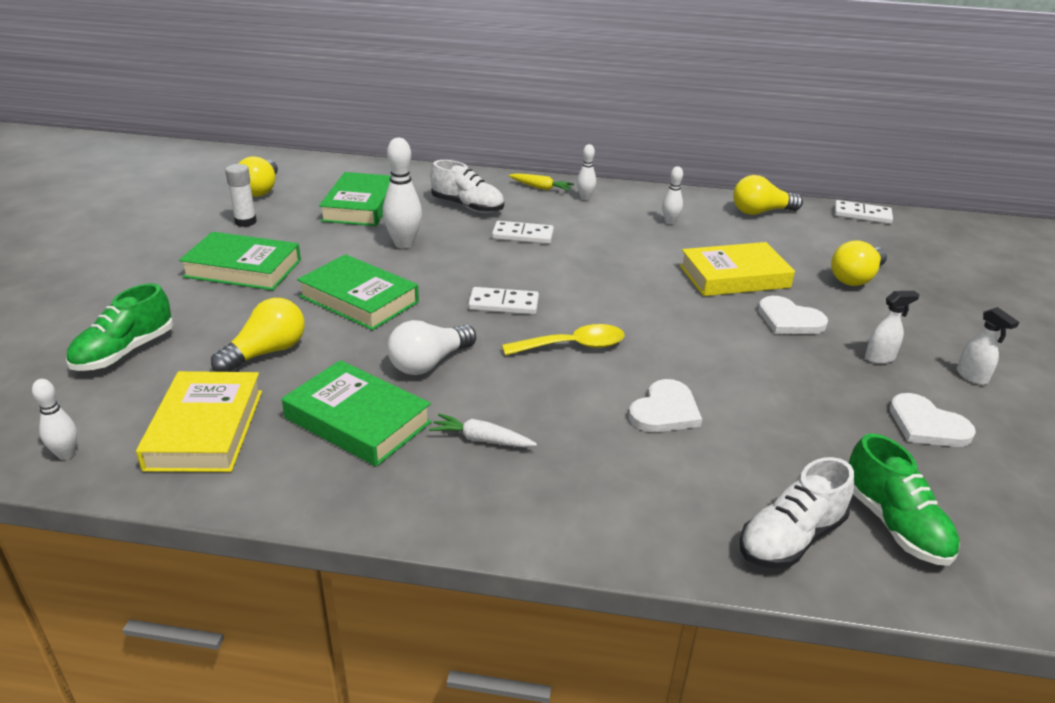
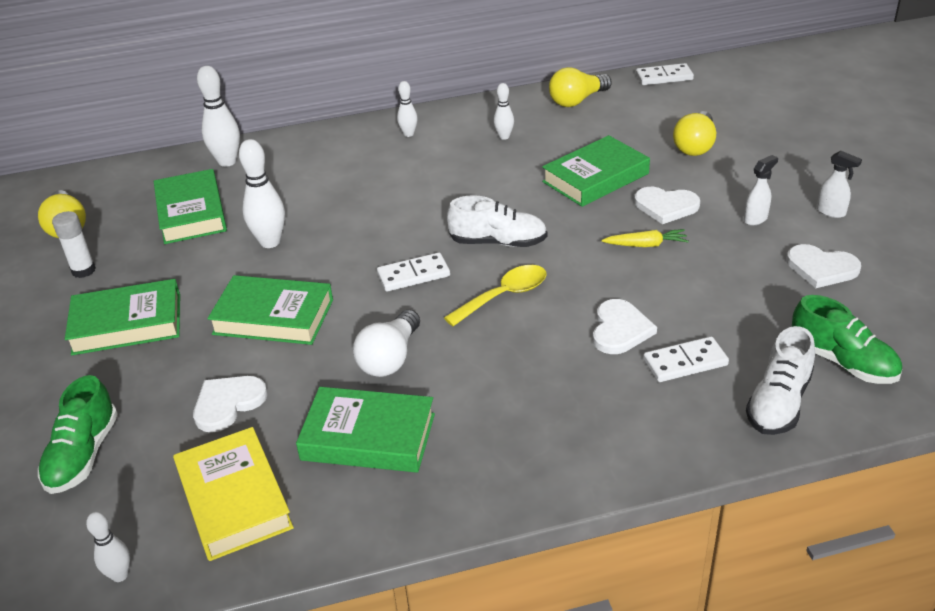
camera: 20 degrees left, 5 degrees up
(266, 352) = (228, 403): yellow light bulb -> white heart
(419, 178) = (227, 162): none -> white bowling pin
(467, 206) = (301, 179): white shoe -> white shoe (498, 242)
(481, 439) = (489, 413): white carrot -> none
(522, 235) = (379, 195): white domino -> white domino (685, 362)
(541, 188) = (358, 135): yellow carrot -> yellow carrot (646, 245)
(734, 276) = (595, 178): yellow book -> green book

